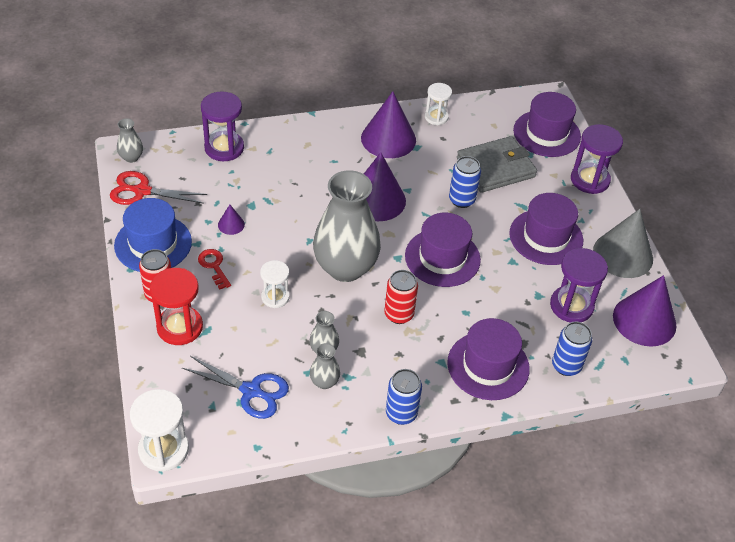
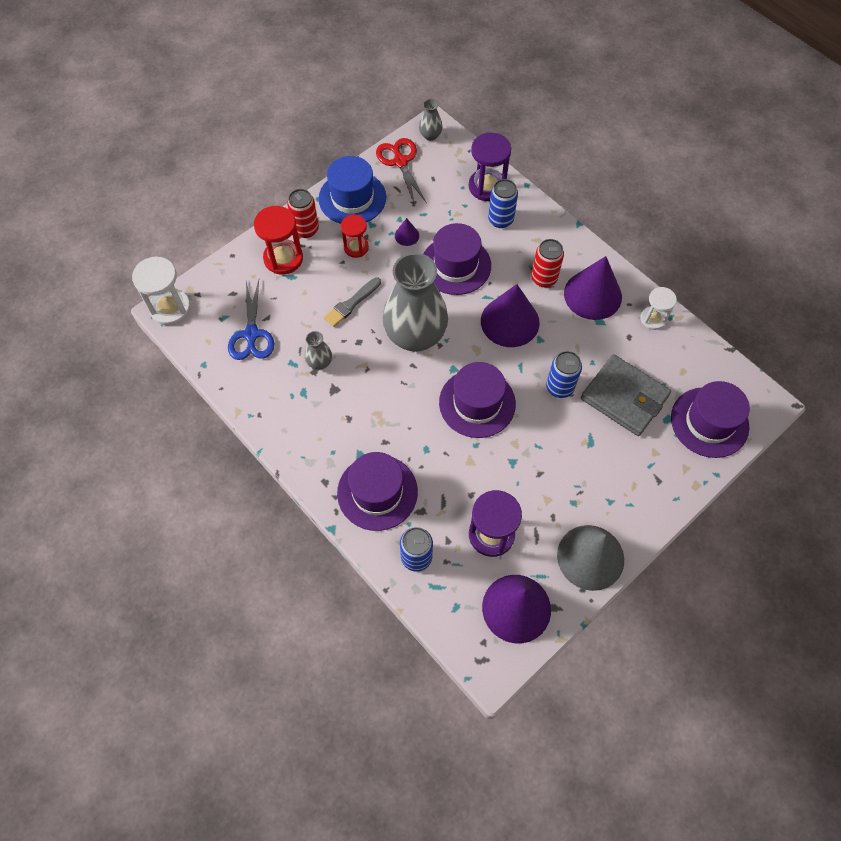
camera: 65 degrees right, 15 degrees up
(214, 266) = (356, 247): red key -> red hourglass
(275, 297) = (352, 303): white hourglass -> grey brush
(324, 382) = (288, 378): grey vase -> none
(399, 314) = (390, 399): red can -> red can (544, 278)
(401, 413) = (289, 447): blue can -> blue can (500, 220)
(546, 237) = (564, 478): purple hat -> purple hat (455, 265)
(589, 180) = (673, 487): purple hourglass -> none

